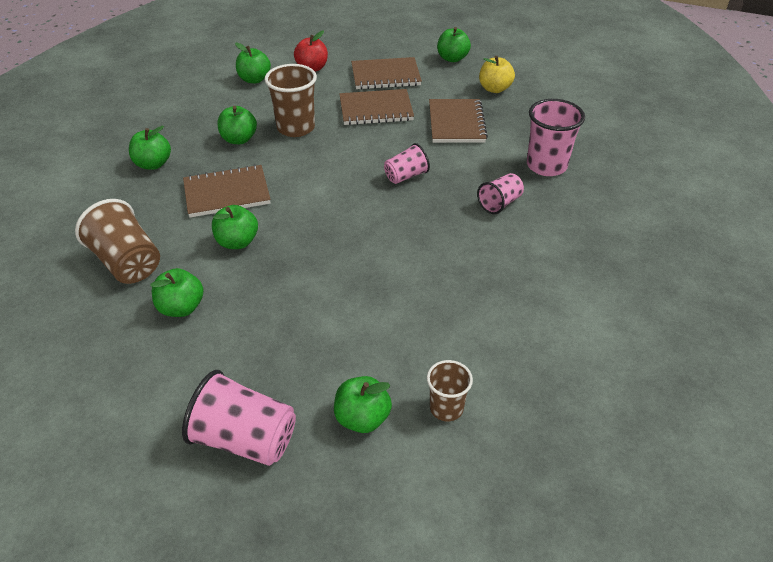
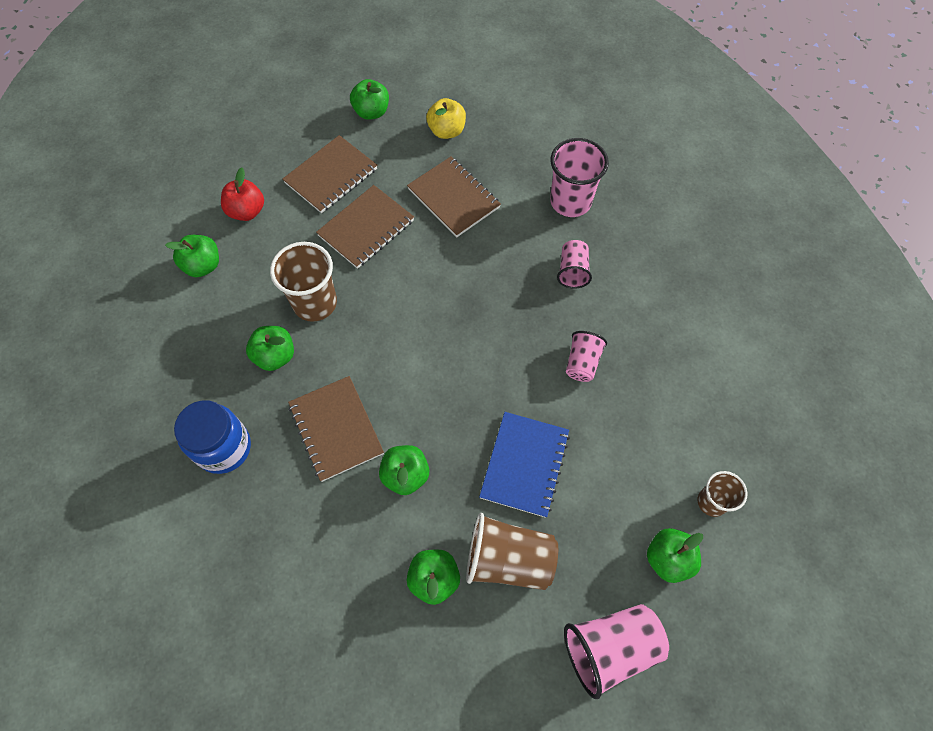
camera: 40 degrees left, 20 degrees up
(127, 262) = (333, 574): brown cup -> brown cup (508, 559)
(153, 164) = (224, 448): green apple -> blue jar
(227, 193) = (336, 429): brown notebook -> brown notebook turned 60 degrees counterclockwise
(324, 287) = (524, 465): none -> blue notebook
(406, 176) = (471, 293): pink cup -> pink cup (582, 363)

